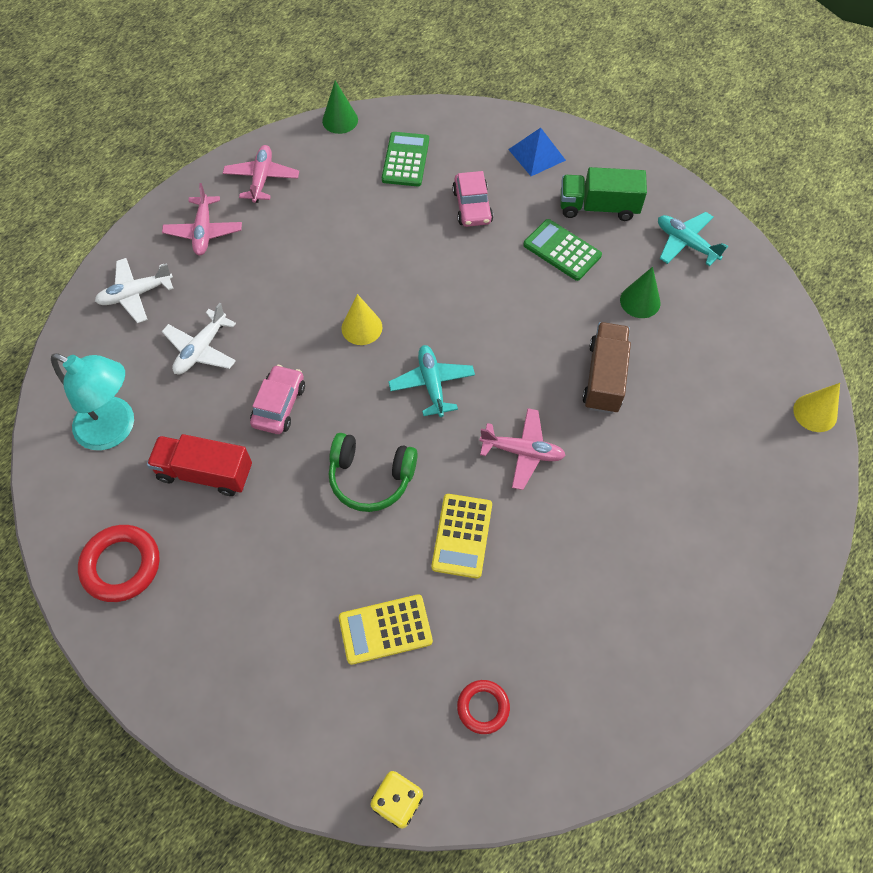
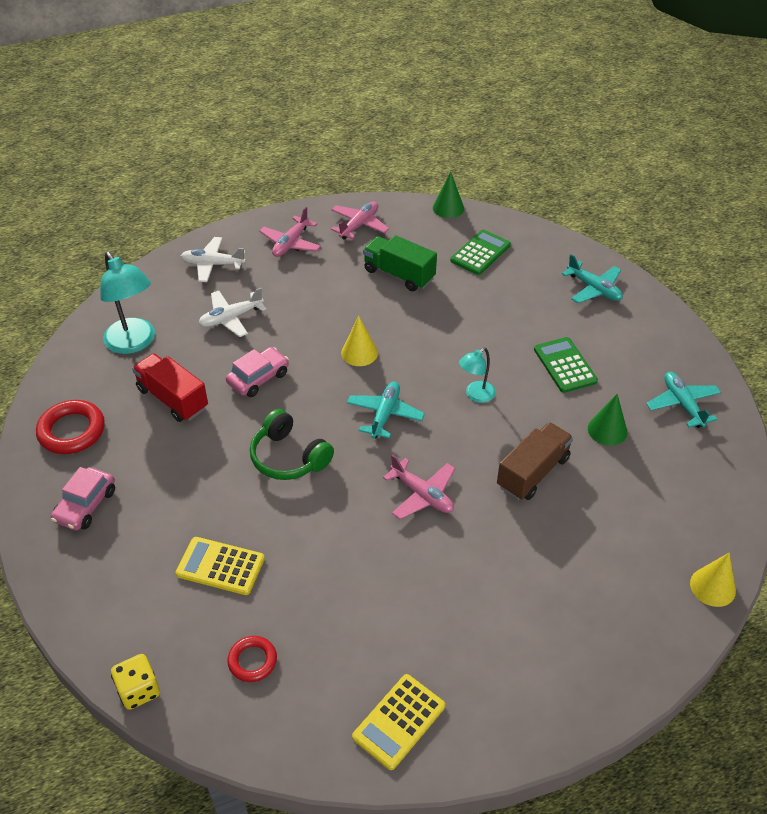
camera: 30 degrees right, 15 degrees down
(462, 536) = (328, 531): yellow calculator -> yellow calculator (399, 721)
(472, 206) = (511, 305): pink car -> pink car (85, 505)
(502, 321) = (475, 395): none -> turquoise lamp
(536, 154) = (594, 289): blue pyramid -> turquoise plane
(598, 207) = (621, 347): green truck -> green truck (399, 274)

